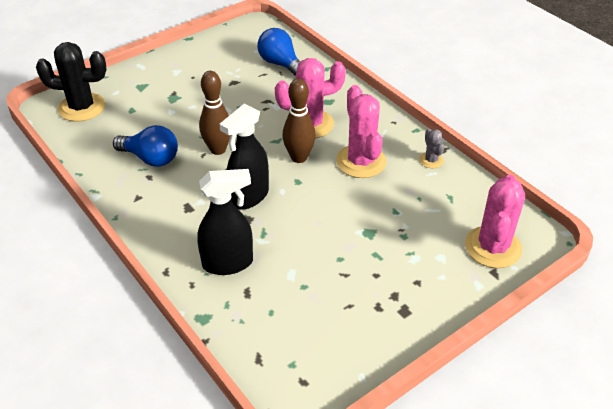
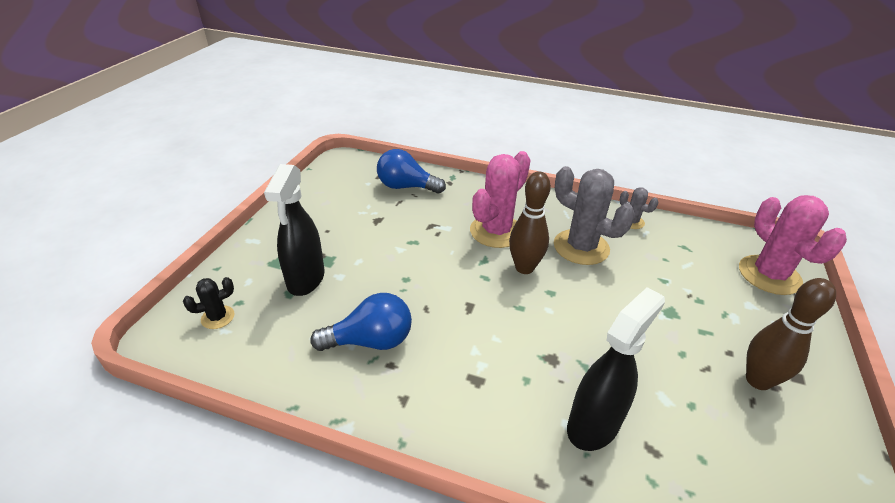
camera: 35 degrees left, 5 degrees down
(82, 107) = (218, 317): black cactus -> black cactus, size x0.48
(218, 149) = (436, 295): brown bowling pin -> brown bowling pin (758, 380)
(249, 197) = (525, 332): black spray bottle -> black spray bottle (306, 279)
(361, 161) = (581, 247): pink cactus -> grey cactus

